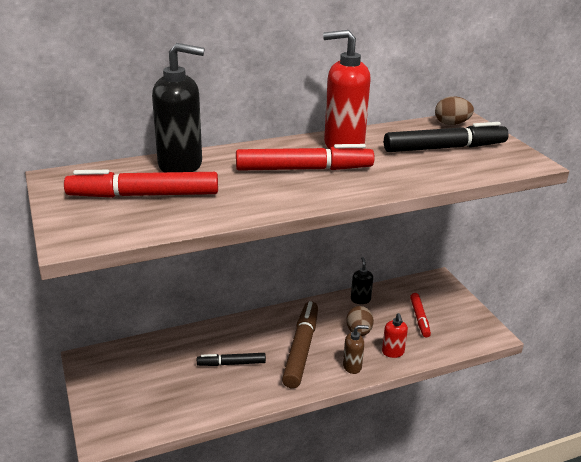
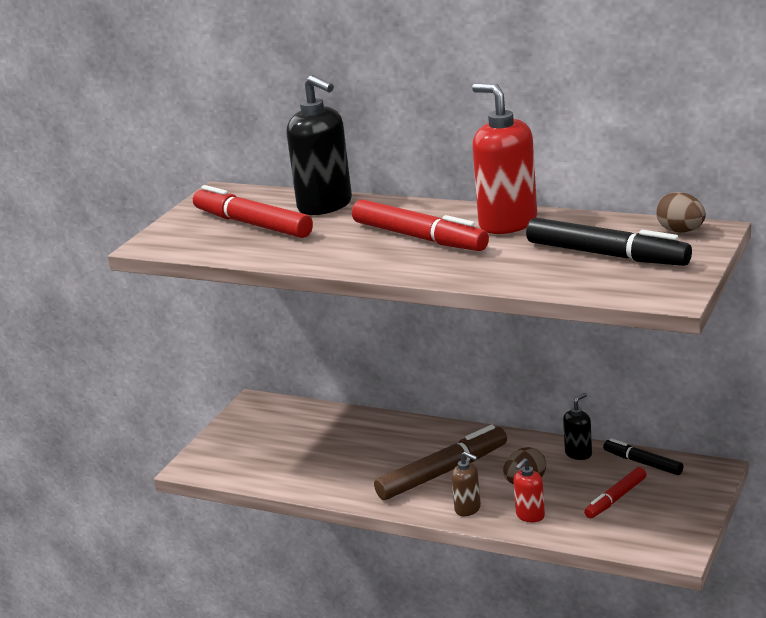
camera: 50 degrees right, 5 degrees down
(231, 363) = (362, 457): black marker -> black marker (643, 463)

